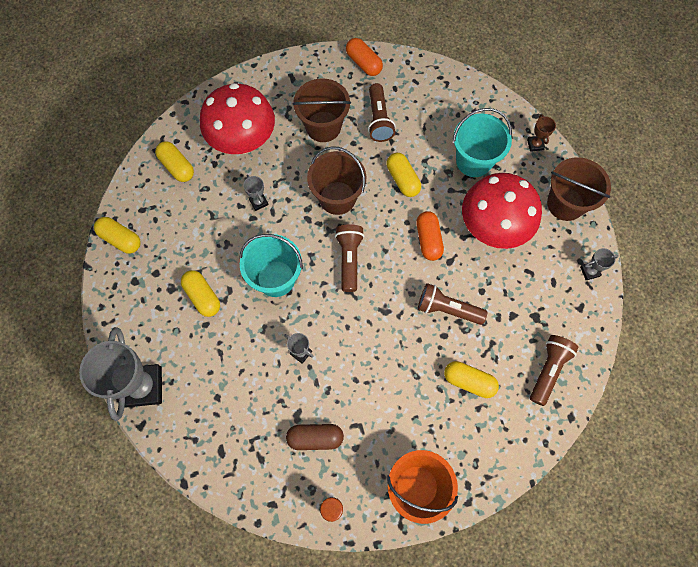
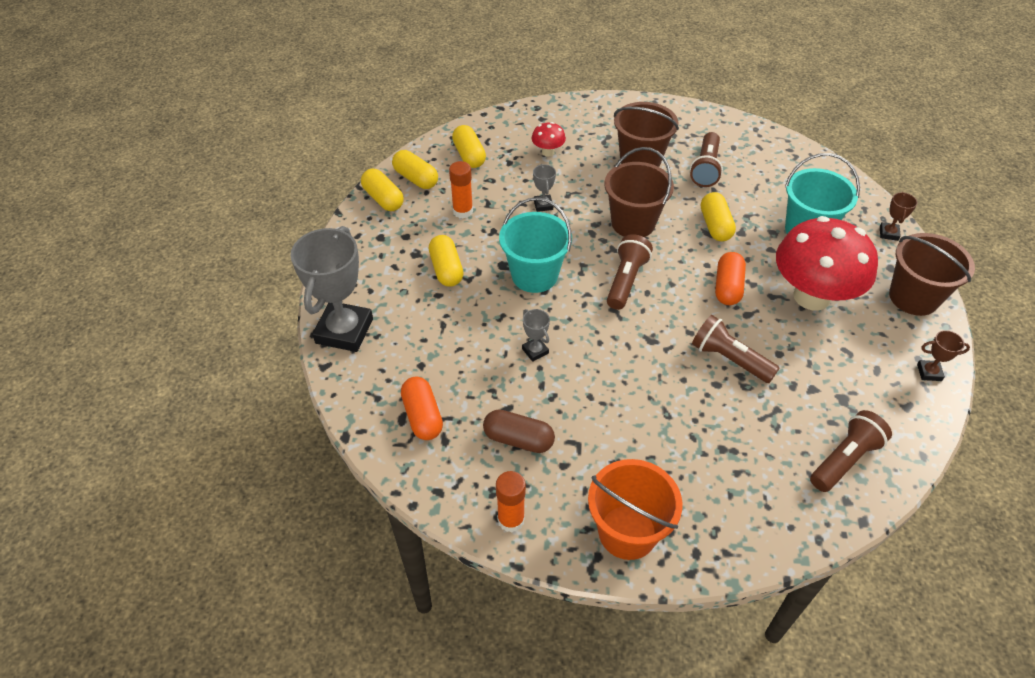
camera: 20 degrees right, 20 degrees down
(194, 231) = (463, 211): none -> orange glue stick
(243, 141) = (548, 152): red mushroom -> red mushroom, size x0.42
(363, 63) = (705, 119): orange capsule -> orange capsule (422, 416)
(469, 381) = (733, 440): yellow capsule -> yellow capsule (416, 178)
(589, 271) = (929, 372): grey trophy -> brown trophy

